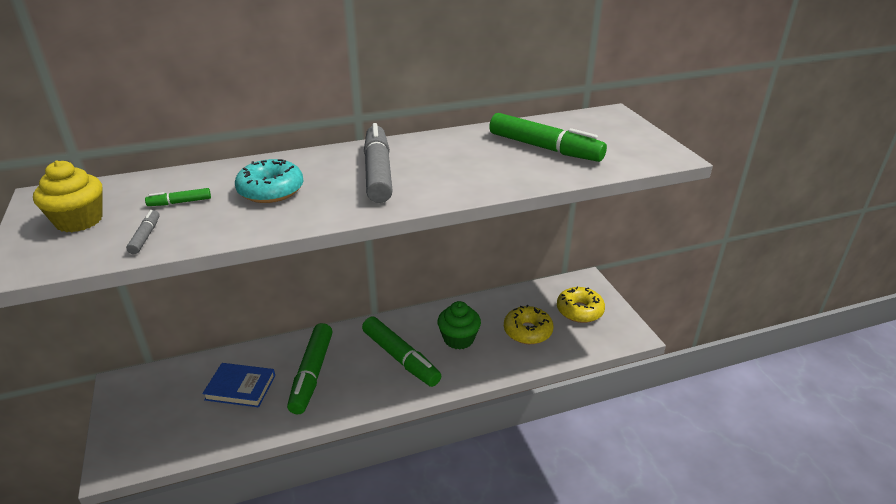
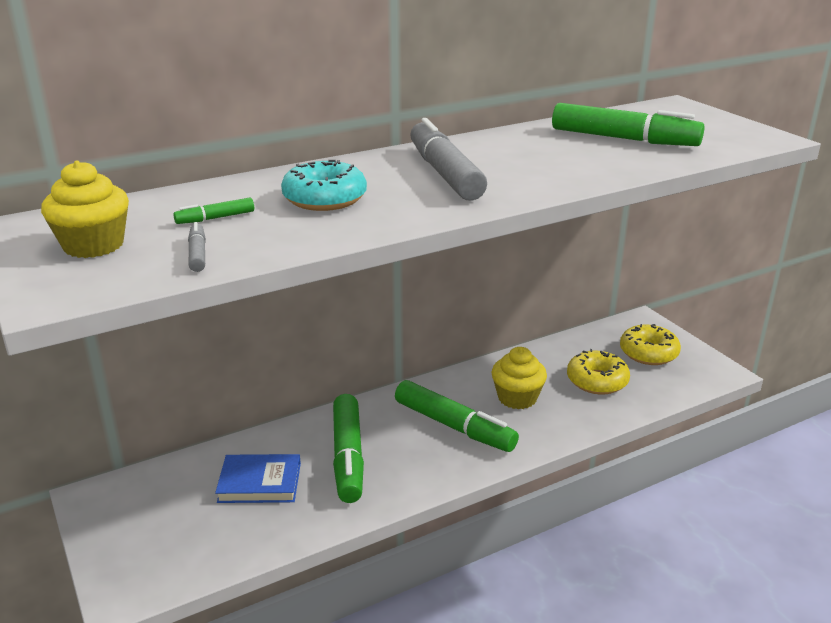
camera: 10 degrees left, 5 degrees down
(458, 339) = (517, 398): green cupcake -> yellow cupcake

